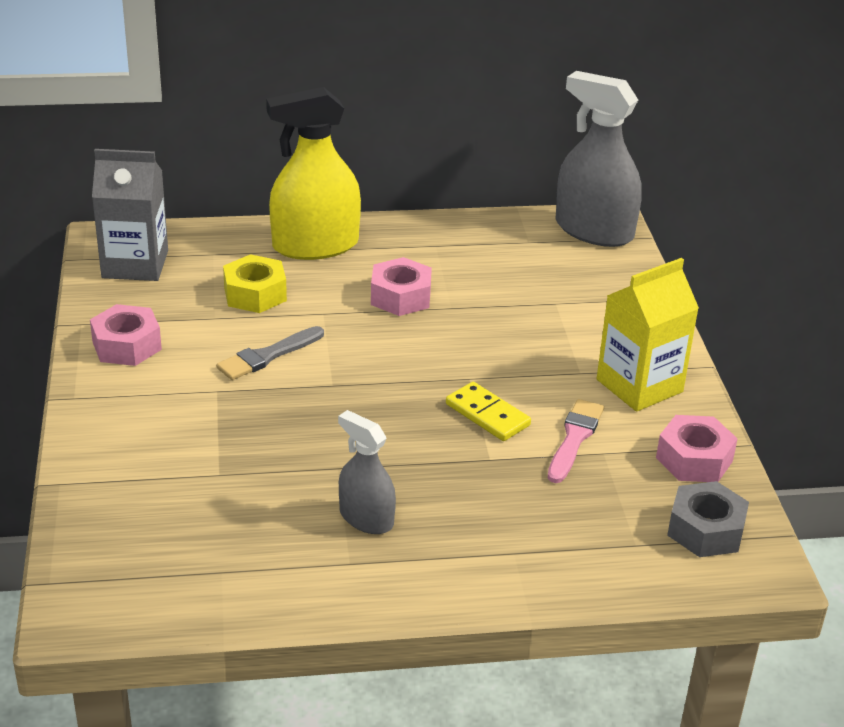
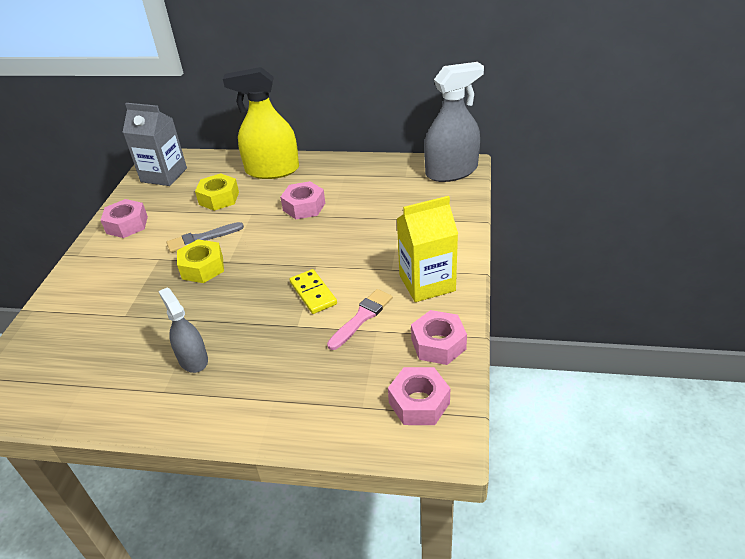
camera: 20 degrees right, 5 degrees up
(297, 396) = (202, 267): none -> yellow nut
(594, 230) = (451, 171): grey spray bottle -> grey spray bottle turned 105 degrees clockwise
(705, 530) = (419, 403): grey nut -> pink nut

